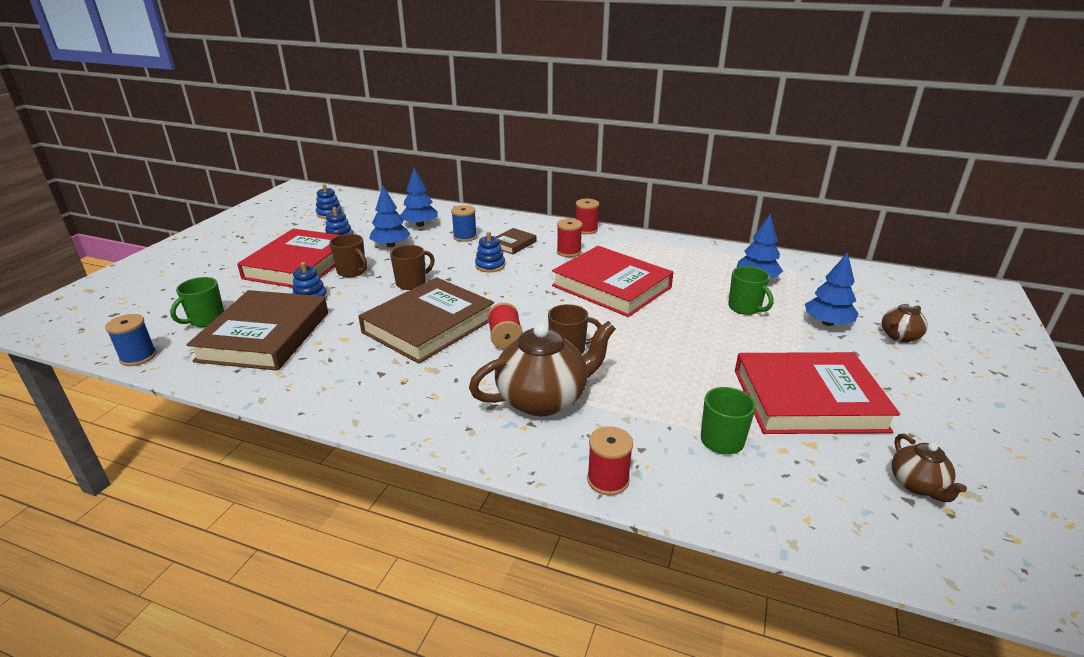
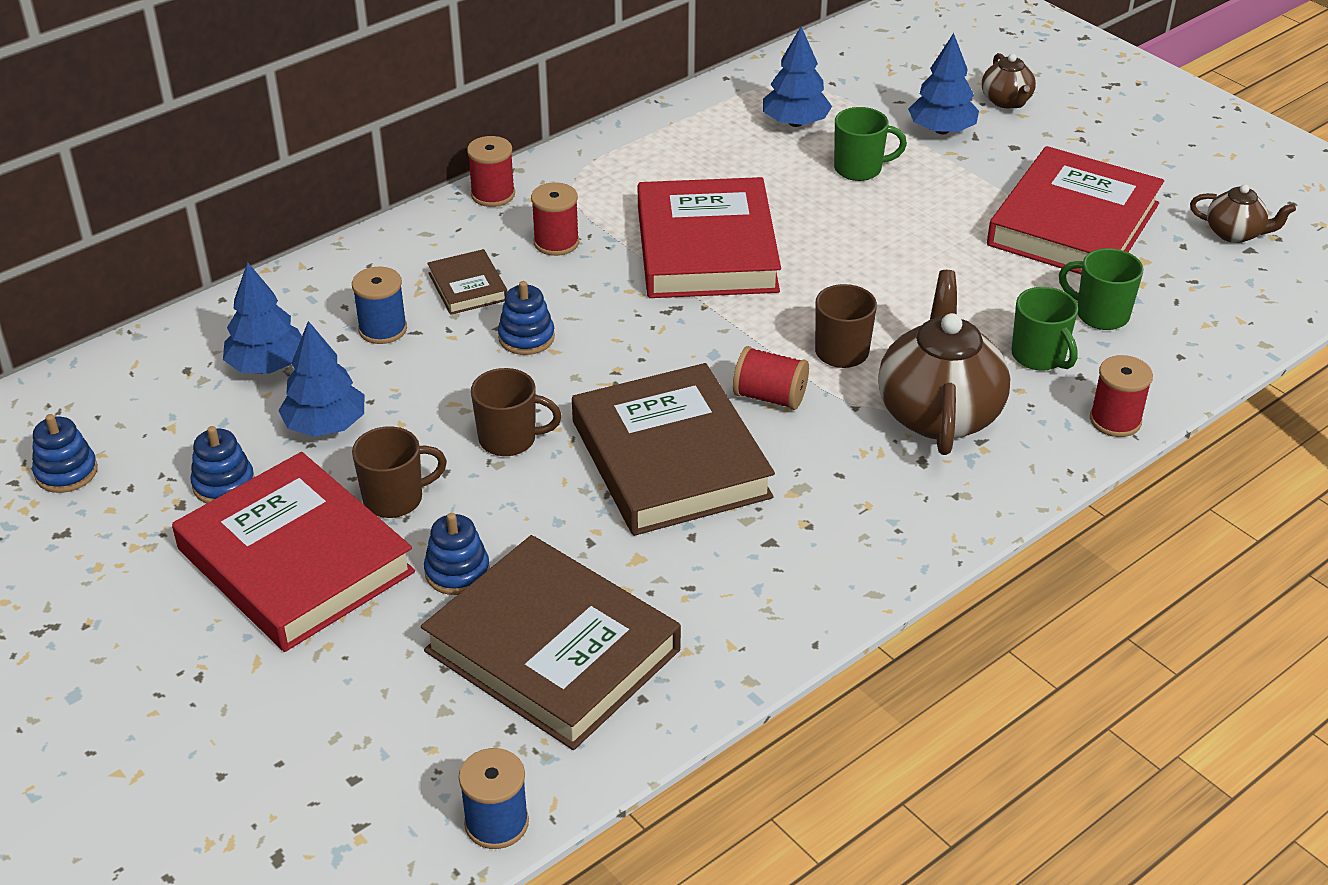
camera: 60 degrees left, 10 degrees up
(206, 320) = (425, 720): green mug -> green mug (1039, 357)
(412, 283) = (509, 439): brown mug -> brown mug turned 105 degrees clockwise
(611, 286) = (707, 248): red book -> red book turned 75 degrees counterclockwise

